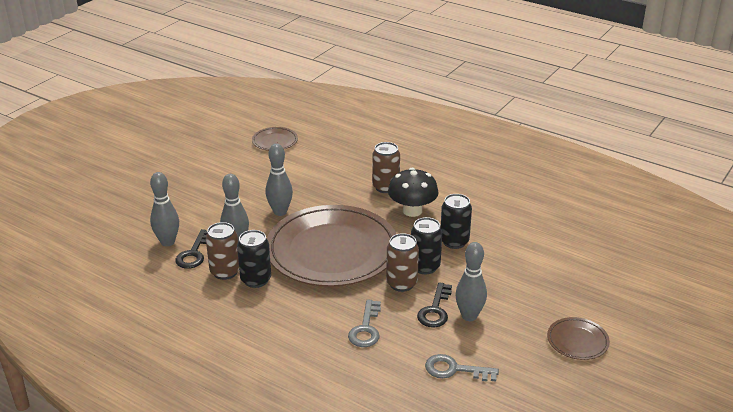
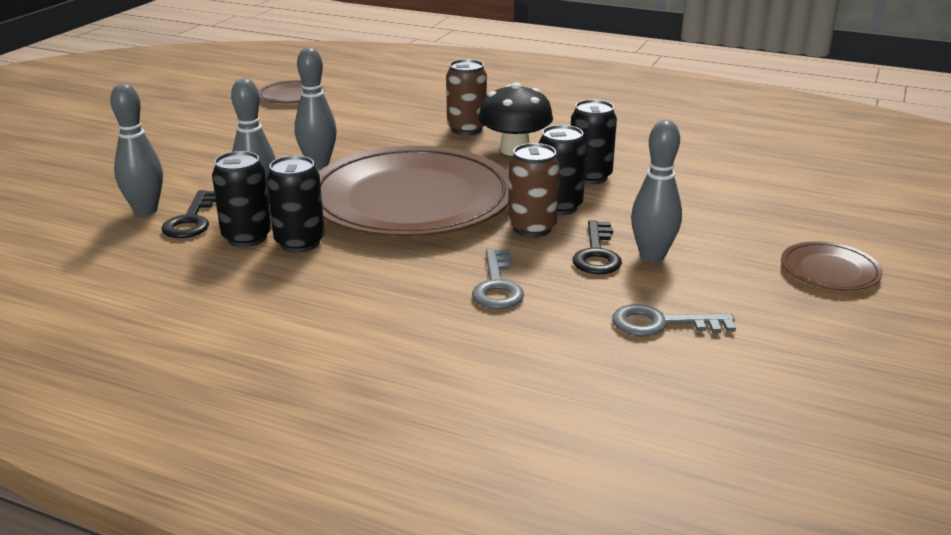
camera: 10 degrees left, 5 degrees down
(225, 272) = (247, 237): brown can -> black can

